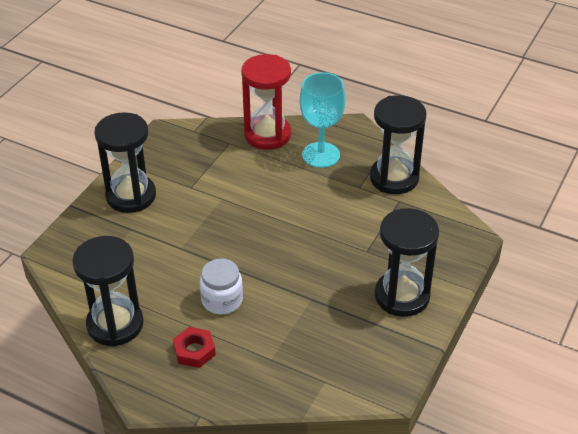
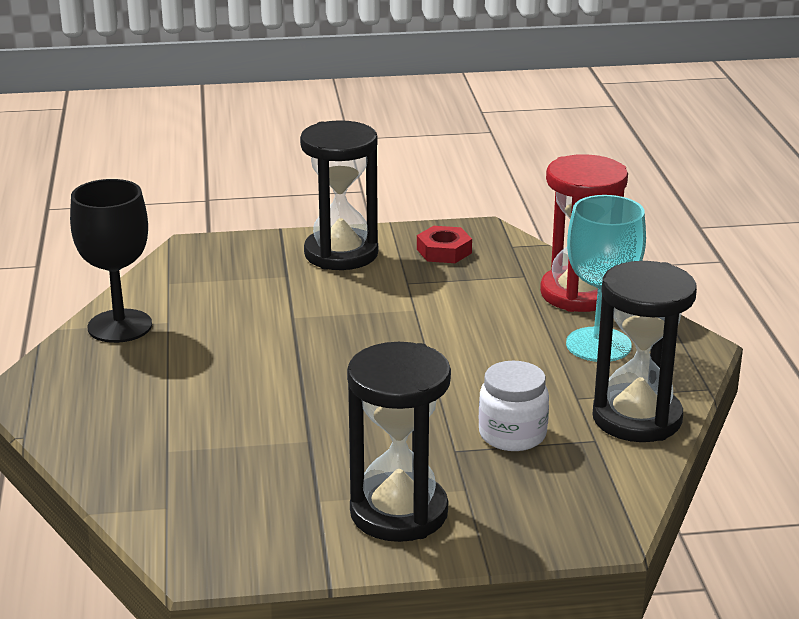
camera: 55 degrees right, 15 degrees down
(115, 324) = (120, 326): black hourglass -> black goblet
(194, 351) = (127, 392): red nut -> red nut (444, 251)
(222, 300) = (233, 377): white jar -> white jar (512, 434)

